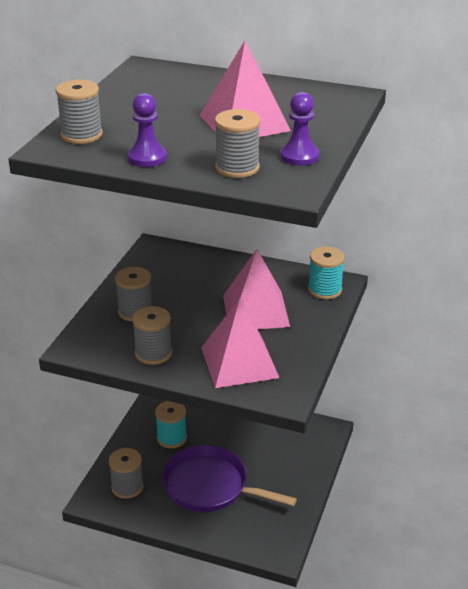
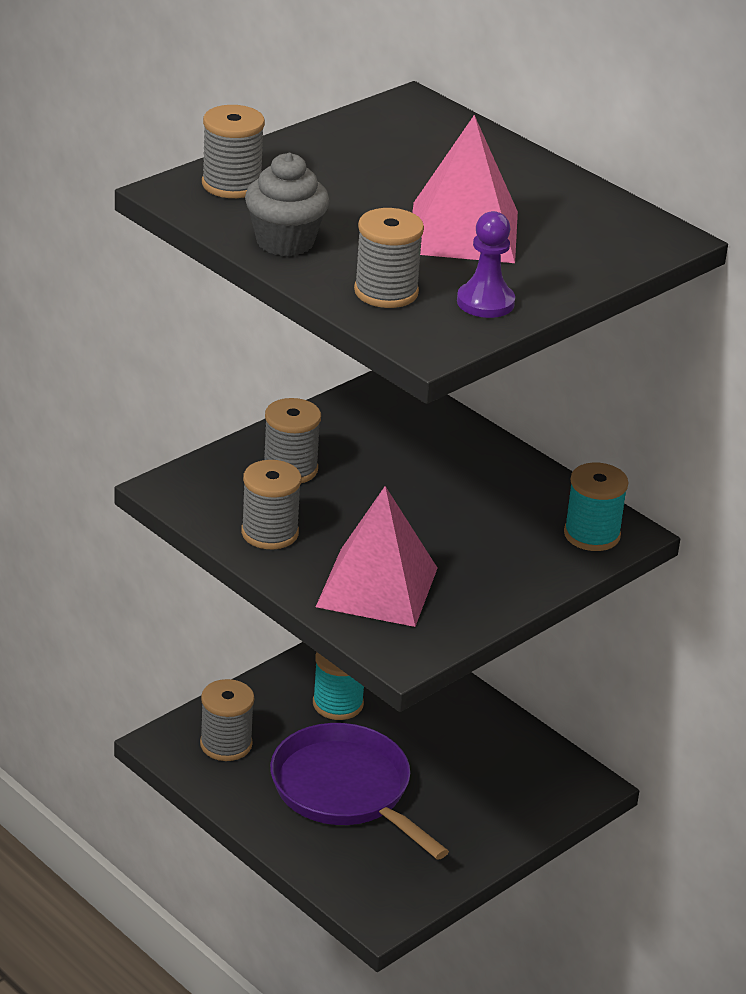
camera: 25 degrees right, 0 degrees up
(147, 158) = (285, 242): purple pawn -> grey cupcake
(255, 311) = (461, 528): pink pyramid -> none

